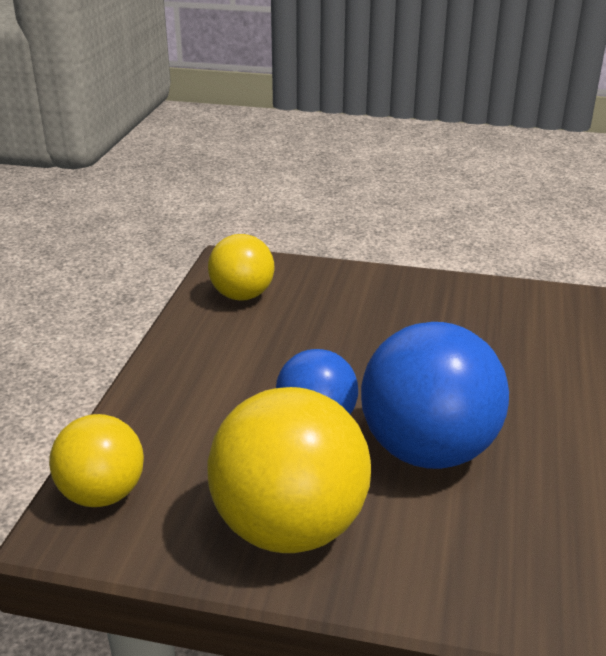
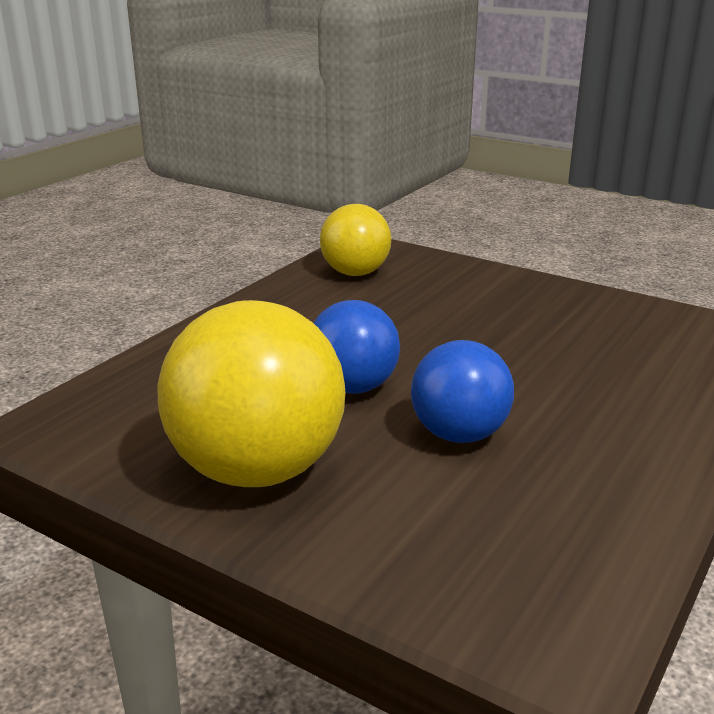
camera: 20 degrees right, 5 degrees down
(102, 494) = (98, 404): yellow ball -> none
(428, 450) = (459, 434): blue ball -> blue ball, size x0.60

